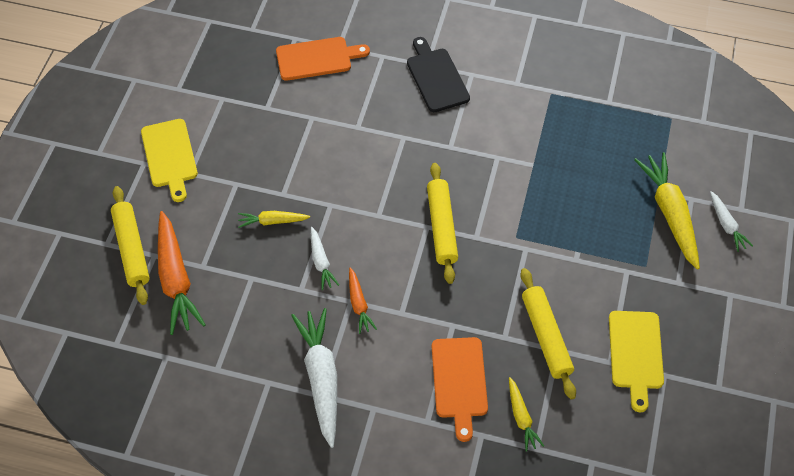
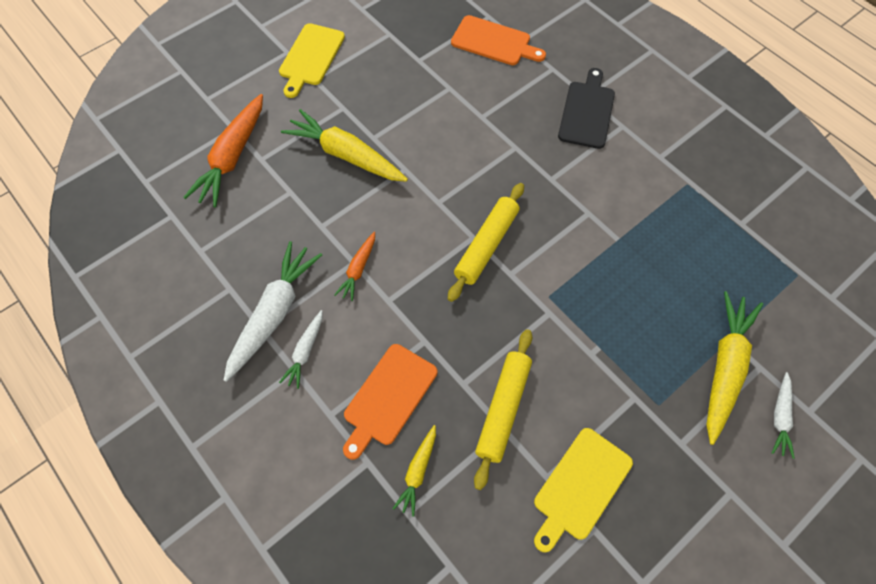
camera: 35 degrees right, 5 degrees up
(132, 249) = (221, 113): yellow rolling pin -> none
(272, 221) = (346, 155): yellow carrot -> yellow carrot, size x1.91
(321, 262) = (357, 213): white carrot -> white carrot (305, 352)

